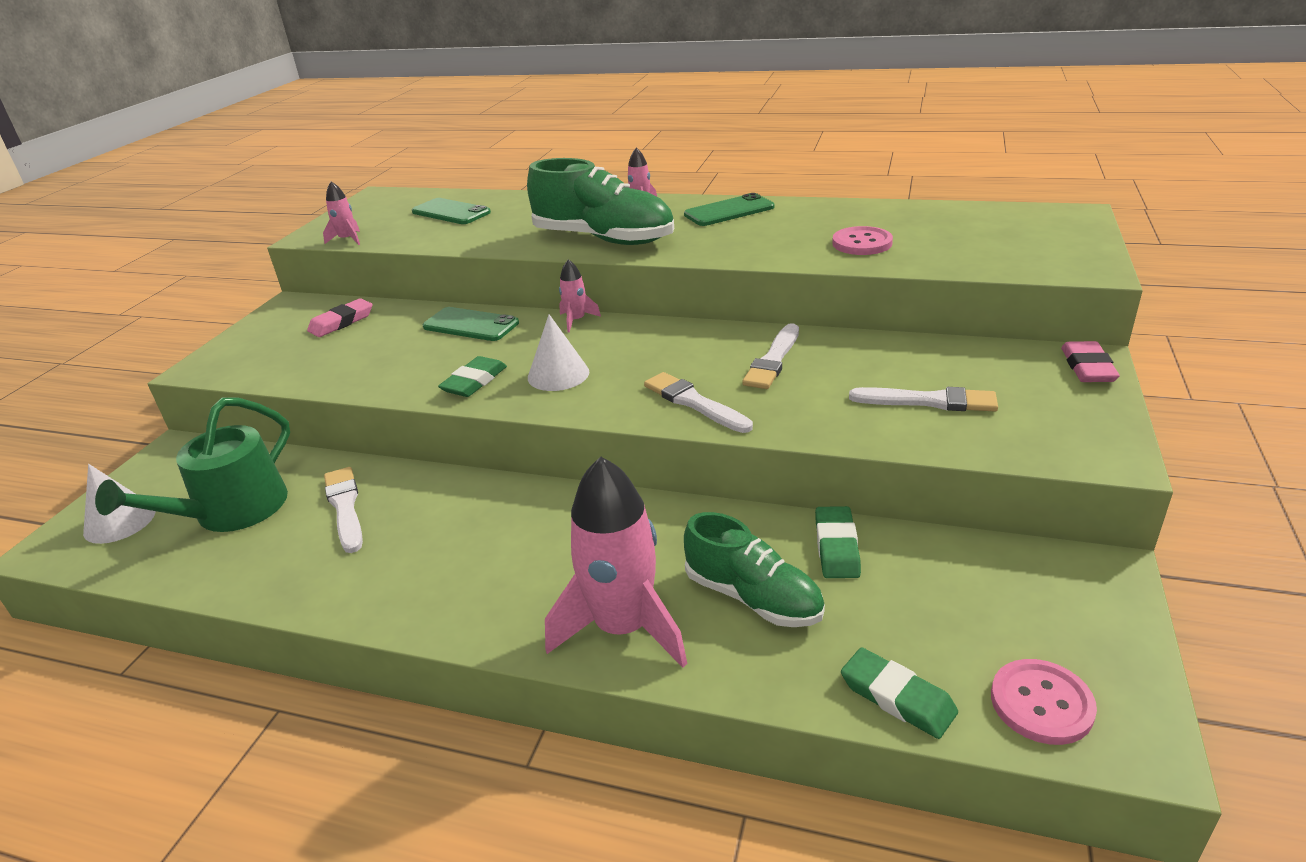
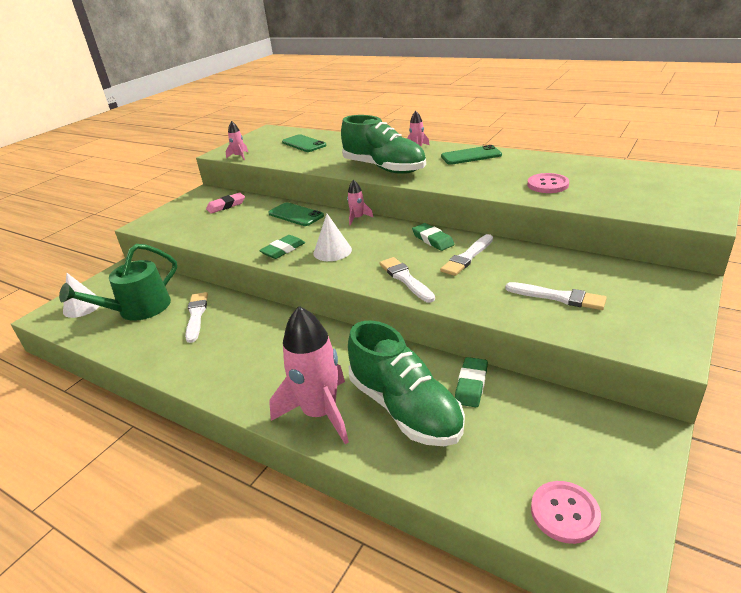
camera: 15 degrees right, 0 degrees up
(753, 597) = (405, 408): green shoe -> green shoe, size x1.50
(897, 697) = (469, 489): green eraser -> green eraser (433, 240)
(1087, 367) = (684, 287): pink eraser -> none

